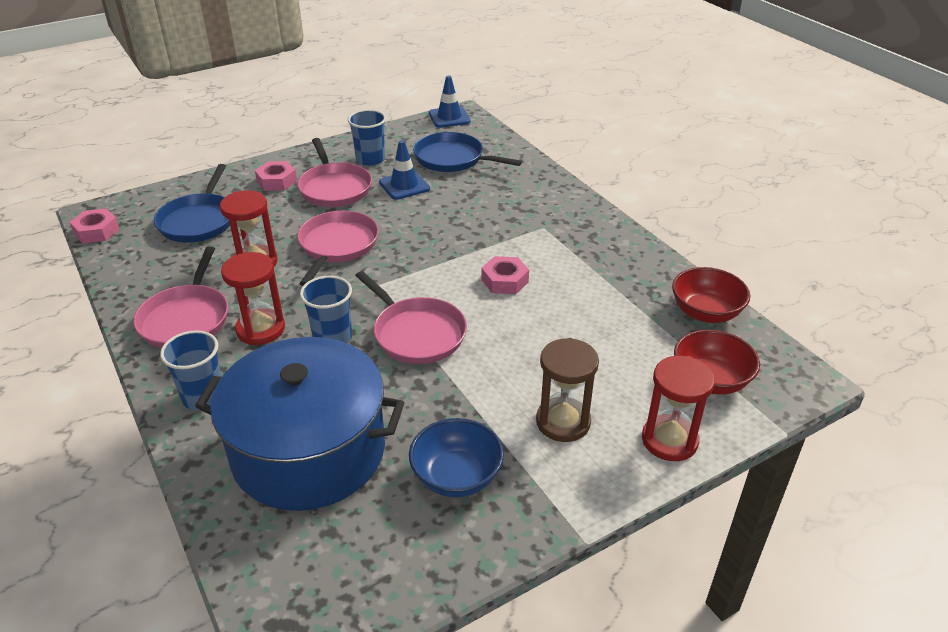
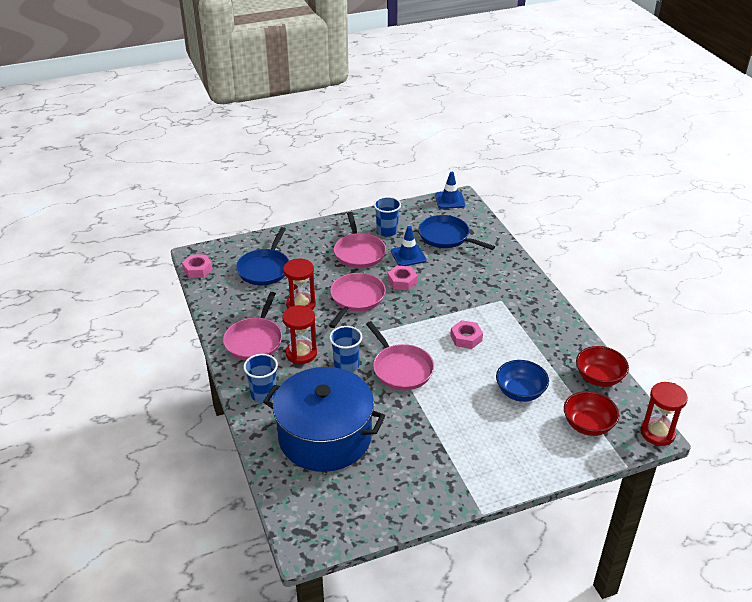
camera: 10 degrees right, 0 degrees up
(277, 181) = (319, 242): pink nut -> pink nut (402, 281)
(456, 476) = (412, 464): blue bowl -> blue bowl (520, 392)
(563, 422) = (484, 439): brown hourglass -> none
(669, 440) = (549, 460): red hourglass -> red hourglass (657, 433)

